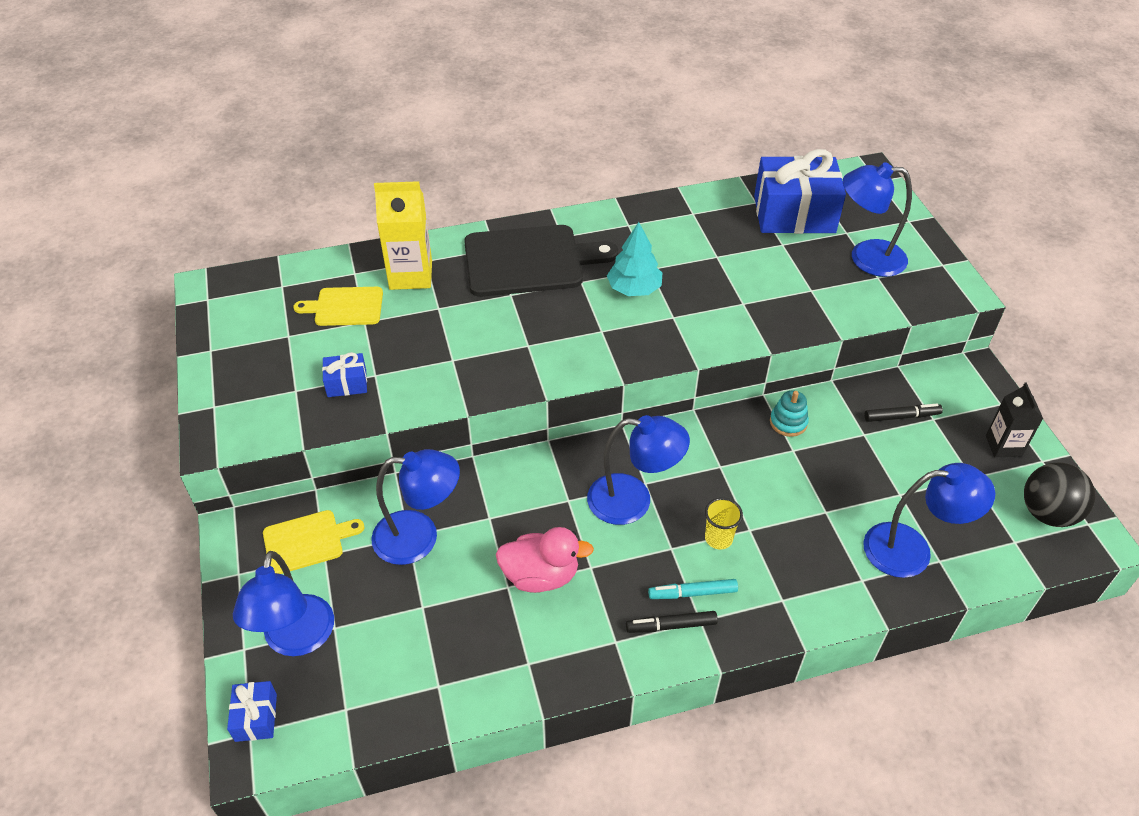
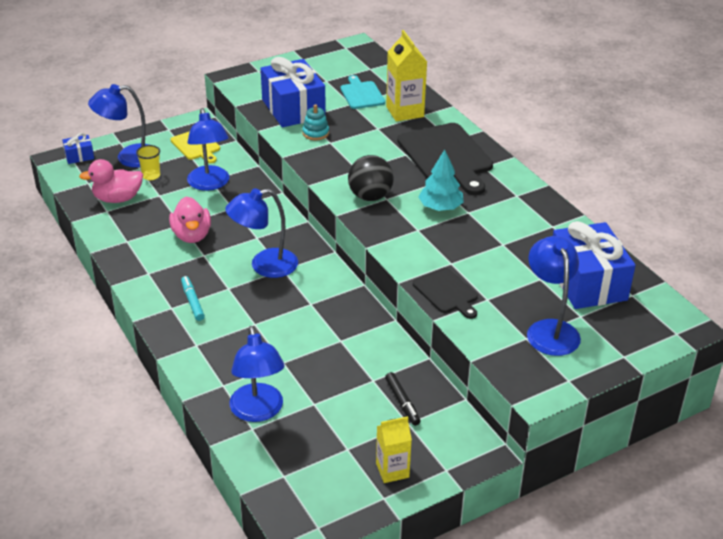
camera: 75 degrees right, 10 degrees down
(345, 307) = (361, 94): yellow cutting board -> turquoise cutting board
(347, 383) = (293, 109): blue gift -> blue gift, size x2.22
(410, 666) = (117, 199): none -> pink duck
(633, 501) = (264, 266): blue lamp -> blue lamp turned 75 degrees clockwise
(671, 625) = (164, 295): black marker -> none
(718, 538) = (242, 309): yellow cup -> yellow cup (151, 176)
(788, 422) = (369, 335): turquoise stacking toy -> turquoise stacking toy (315, 133)
(796, 318) = (446, 292): none -> black cutting board
(1003, 446) = (392, 470): black carton -> yellow carton
(1047, 513) = (322, 499): black ball -> black ball (370, 196)

